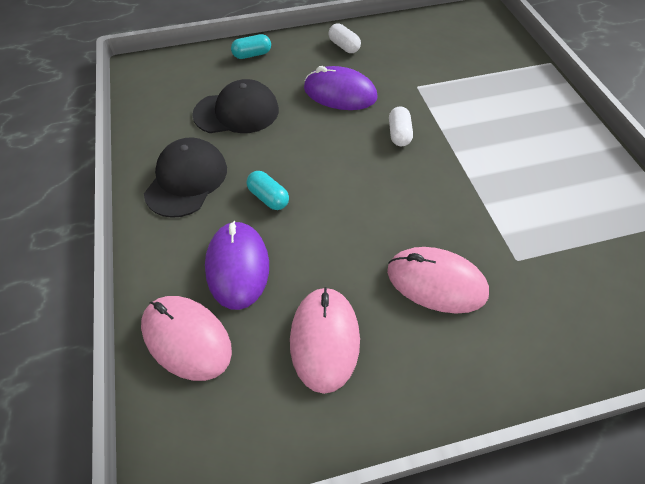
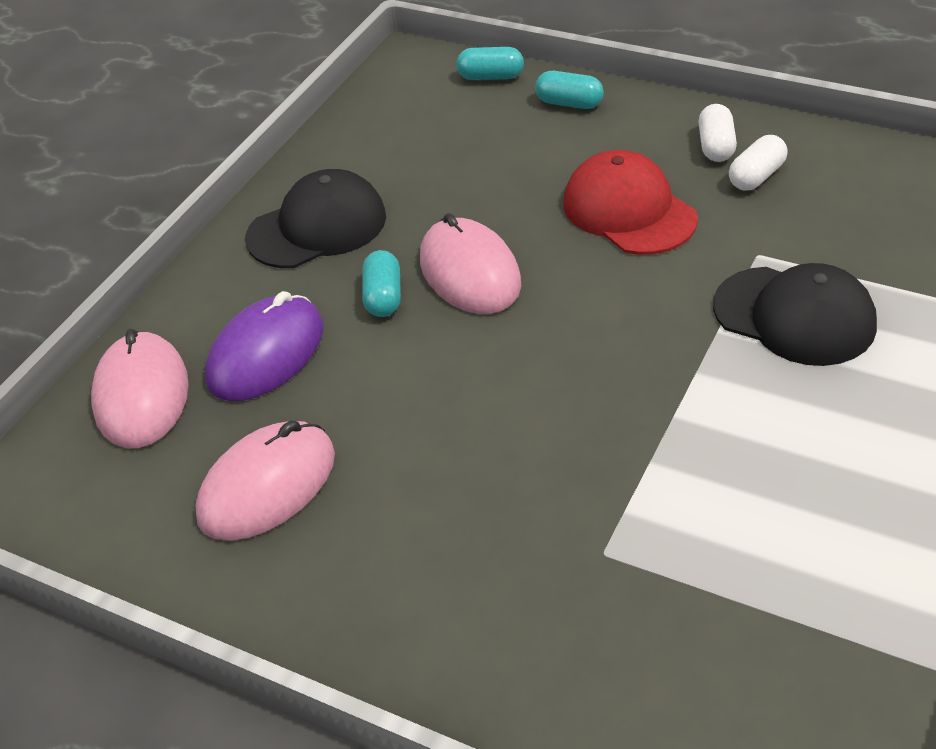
camera: 45 degrees right, 10 degrees down
(195, 58) = (491, 76): none -> turquoise capsule
(236, 112) = (463, 172): black cap -> black cap (794, 316)
(340, 93) = (629, 210): purple mouse -> red cap
(399, 134) = (645, 307): white capsule -> white capsule (756, 176)
(436, 282) = (464, 510): pink mouse -> pink mouse (470, 272)

